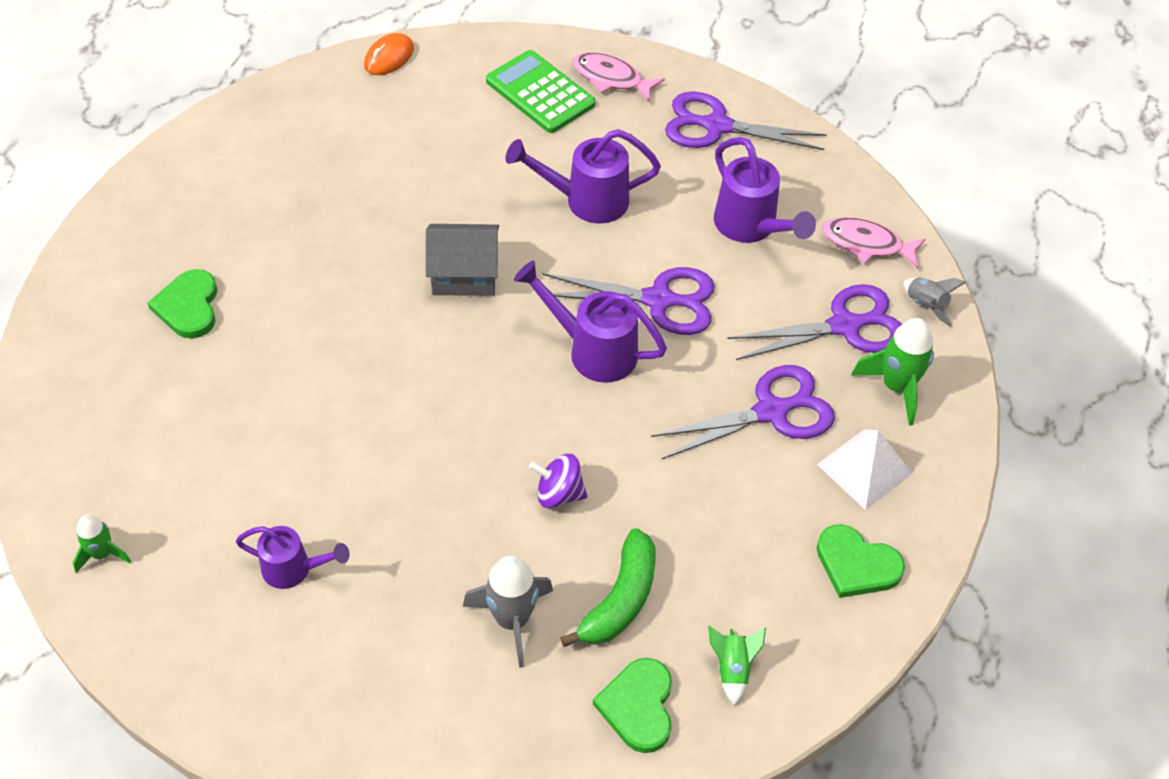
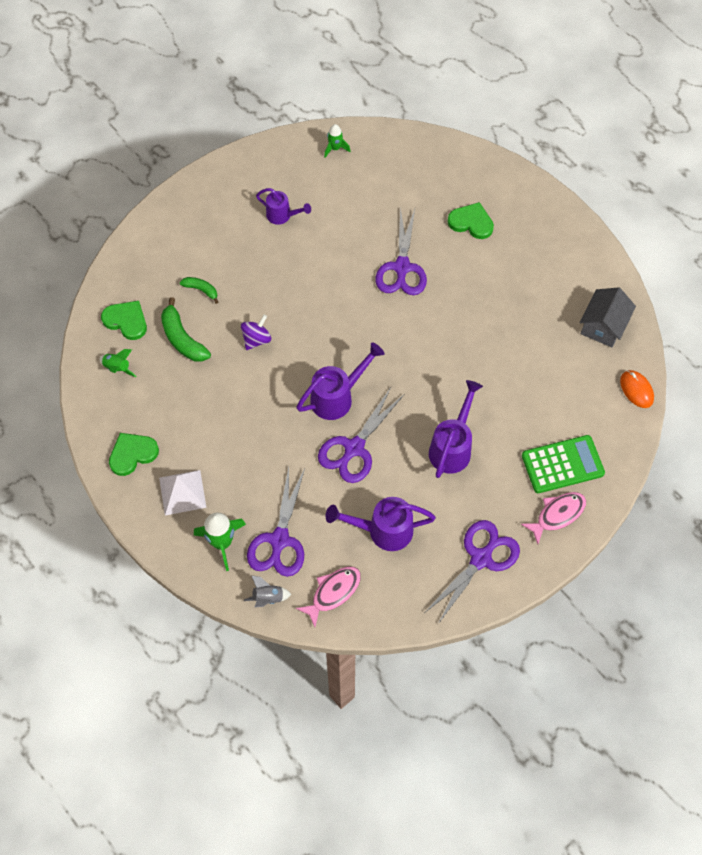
camera: 120 degrees right, 10 degrees up
(294, 569) = (282, 216): purple watering can -> purple watering can turned 105 degrees counterclockwise
(464, 274) = (427, 357): grey house -> grey house (603, 326)
(512, 620) = (201, 290): grey rocket -> green banana
(771, 411) = (245, 466): purple scissors -> purple scissors (402, 268)

